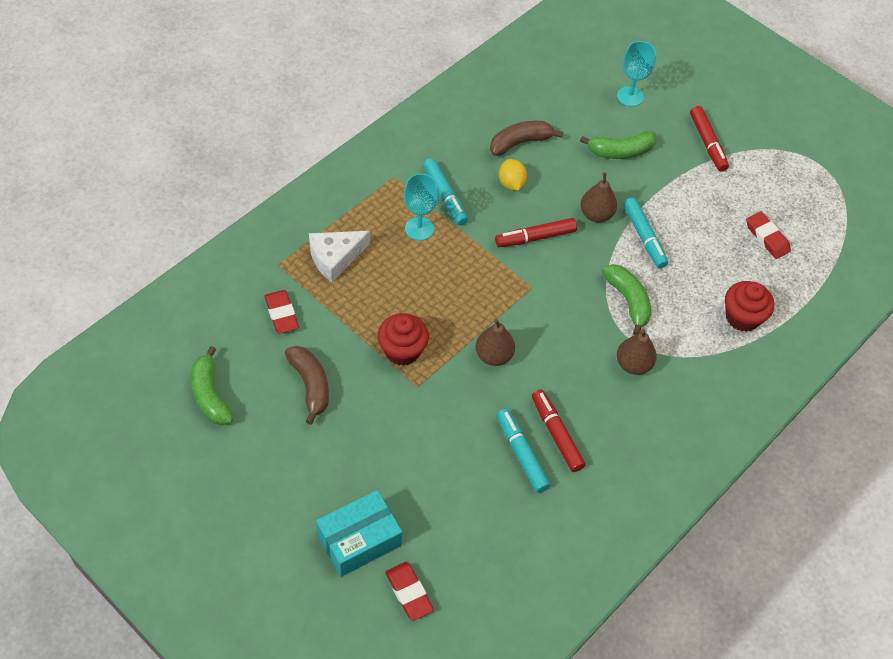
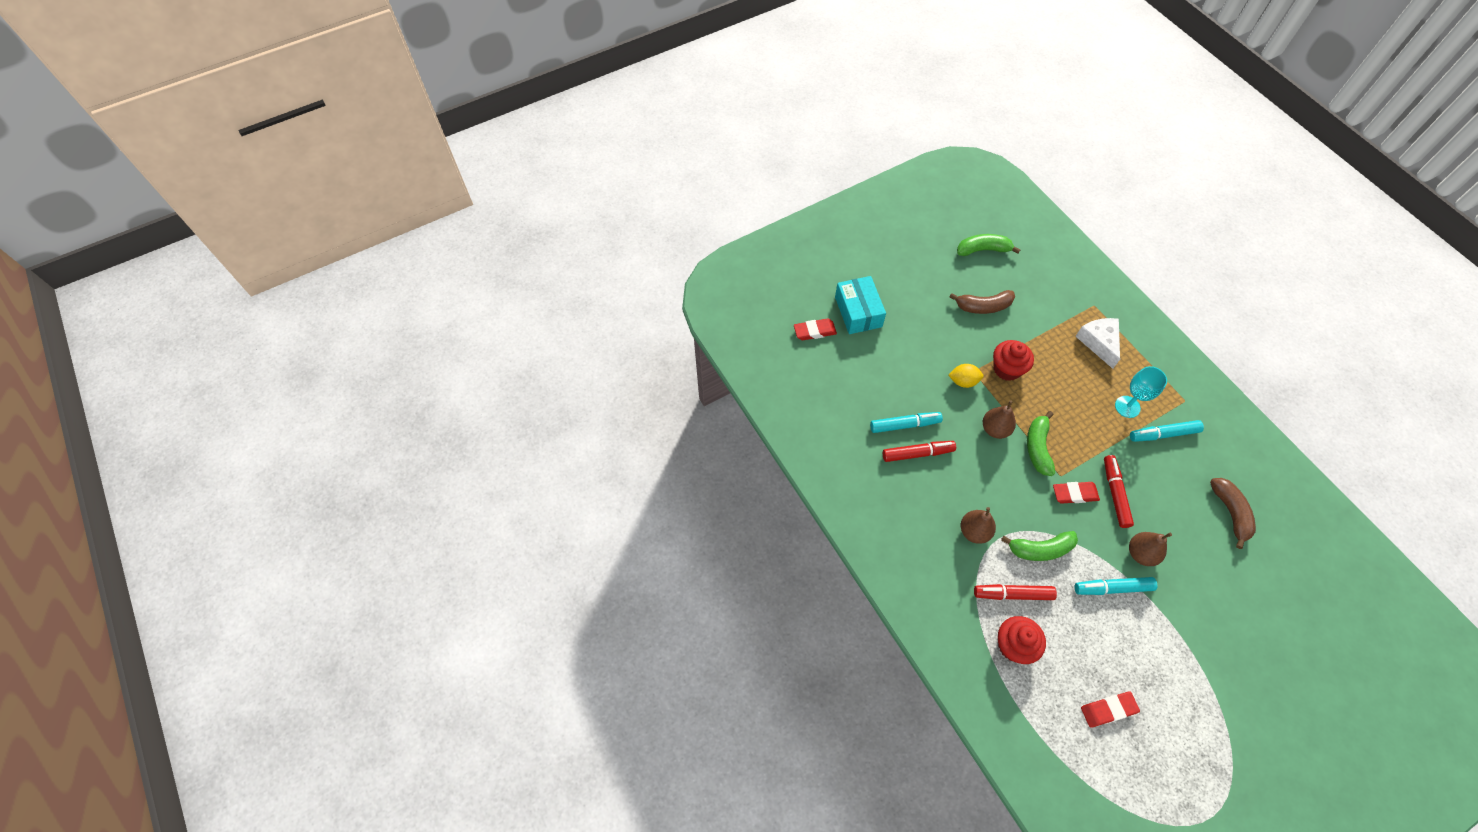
camera: 110 degrees right, 5 degrees up
(281, 314) = (1047, 300): red eraser -> red eraser (1074, 494)
(511, 183) = (1178, 491): yellow lemon -> yellow lemon (963, 381)
(621, 151) = (1222, 603): green banana -> green banana (1038, 448)
(630, 96) = (1302, 638): turquoise goblet -> none
(707, 143) = (1238, 697): red marker -> red marker (1013, 594)

